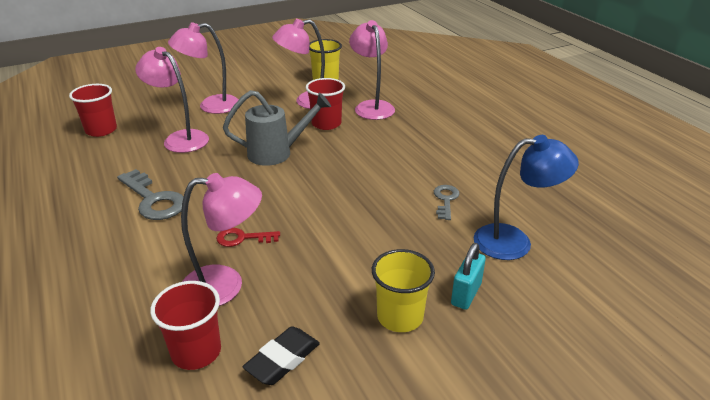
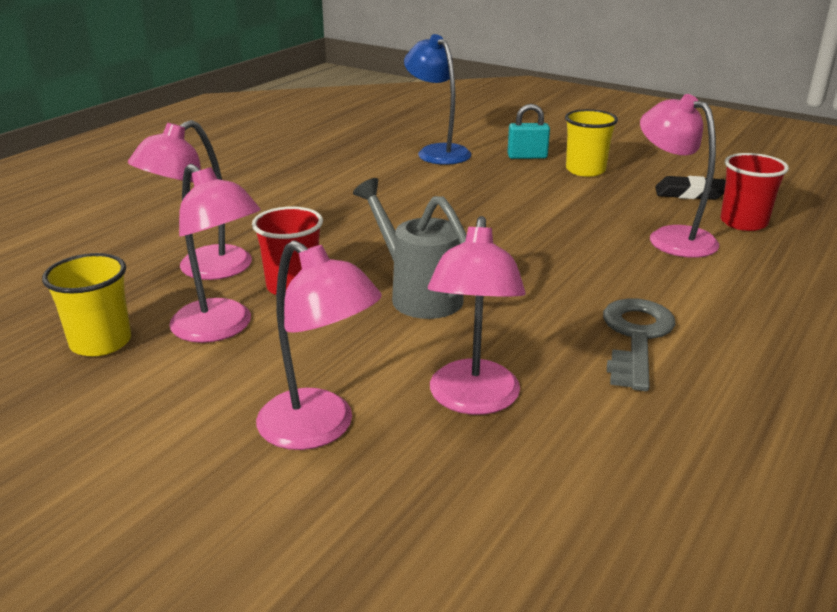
camera: 120 degrees left, 5 degrees down
(101, 130) = (555, 529): red cup -> none
(243, 238) = (605, 253): red key -> none
(445, 200) = (406, 183): grey key -> none

